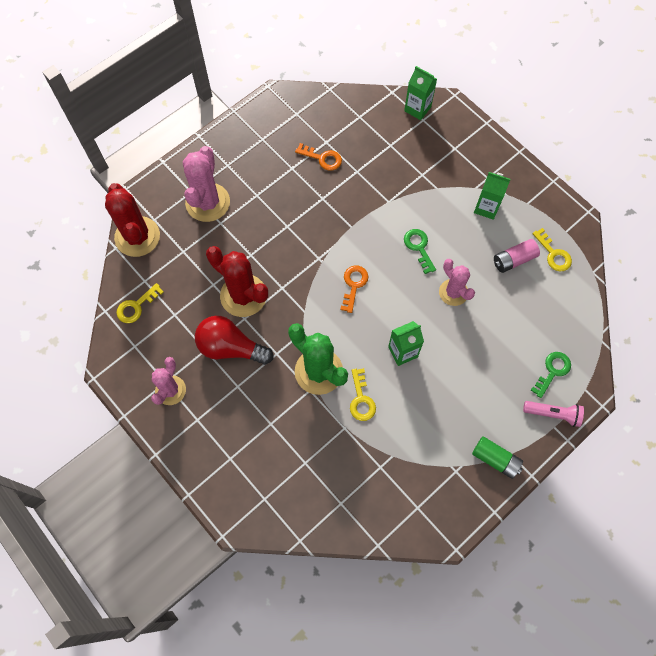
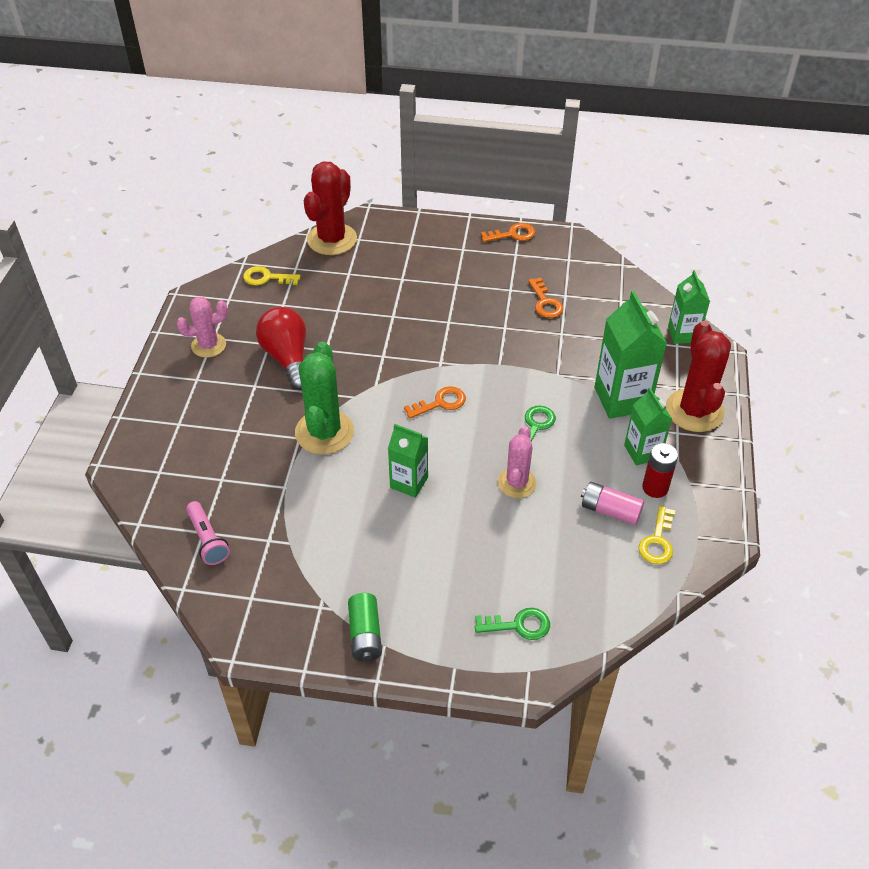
camera: 50 degrees right, 20 degrees down
(207, 202) = (412, 259): pink cactus -> none
(242, 125) = (513, 234): none -> orange key
(243, 295) = (347, 335): red cactus -> red cactus (694, 410)
(361, 399) = (326, 481): yellow key -> none
(438, 184) = (622, 399): none -> green carton
(517, 223) = (655, 487): none -> red battery
(553, 414) = (468, 657): pink flashlight -> pink flashlight (207, 539)

